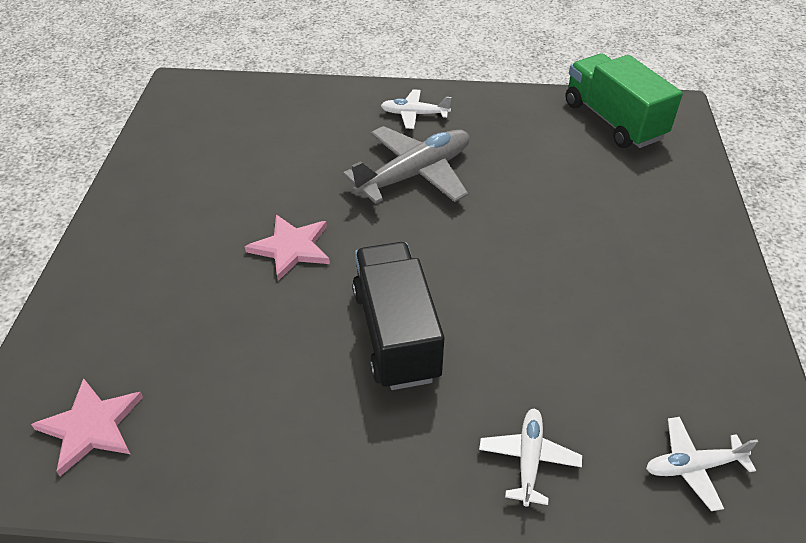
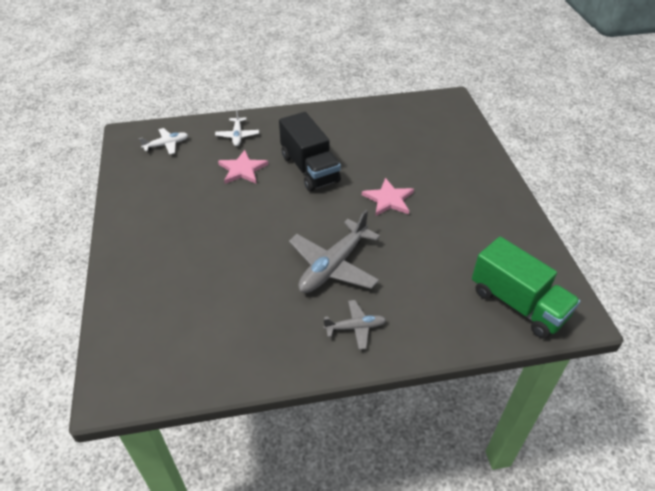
camera: 165 degrees right, 0 degrees up
(91, 426) = (424, 115): pink star -> pink star (242, 169)
(414, 114) = (355, 327): white plane -> grey plane
(613, 121) = (174, 359): green truck -> green truck (518, 304)

